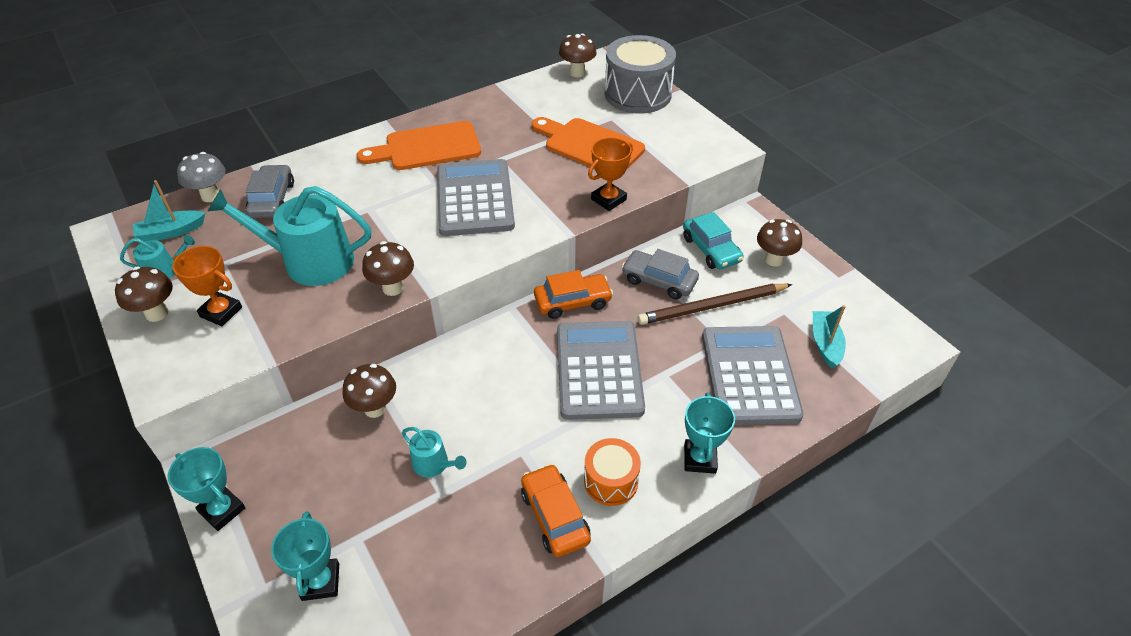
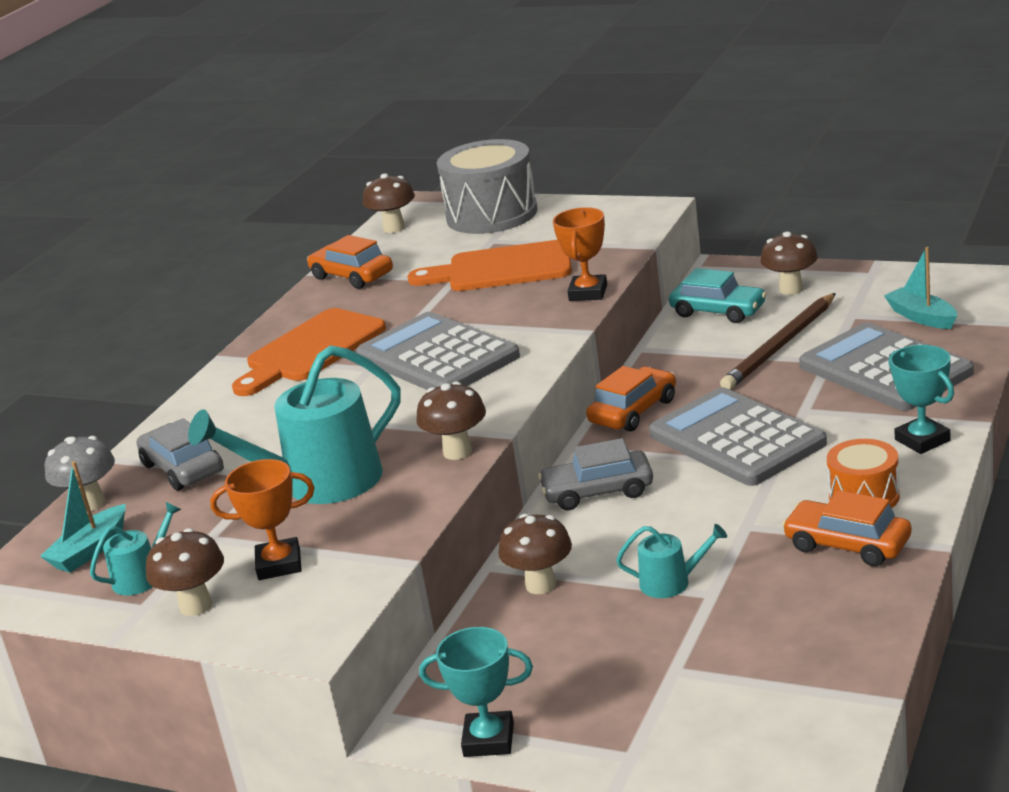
camera: 30 degrees left, 20 degrees down
(320, 582) = (685, 714): turquoise trophy -> none
(513, 99) = (352, 276): none -> orange car
(659, 281) = (700, 355): grey car -> grey car (598, 492)

